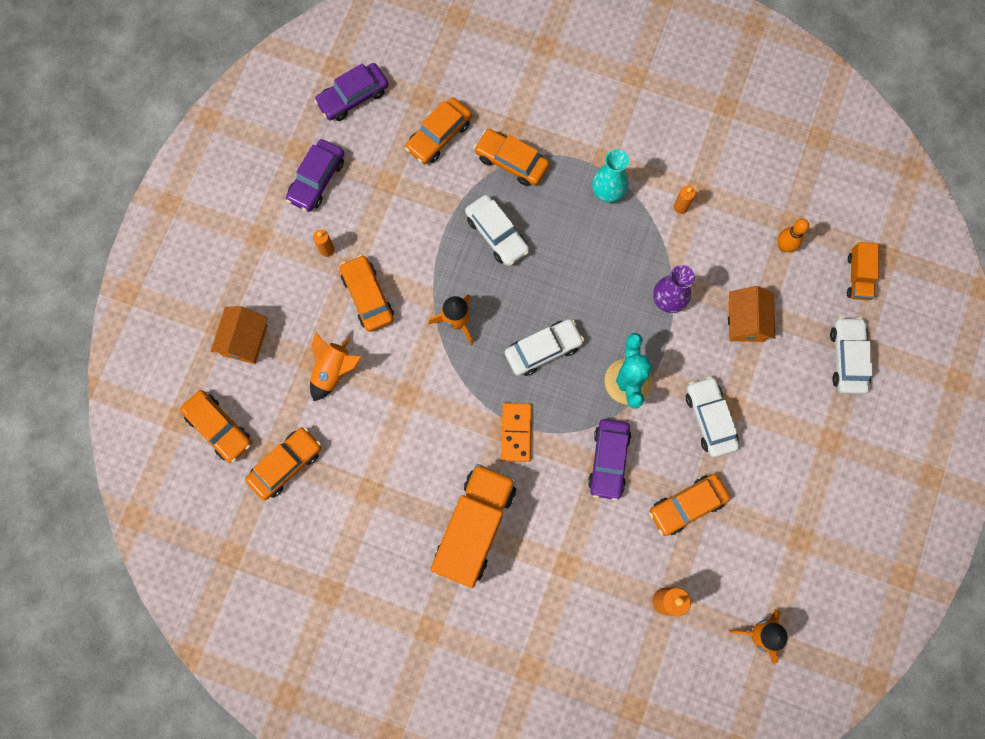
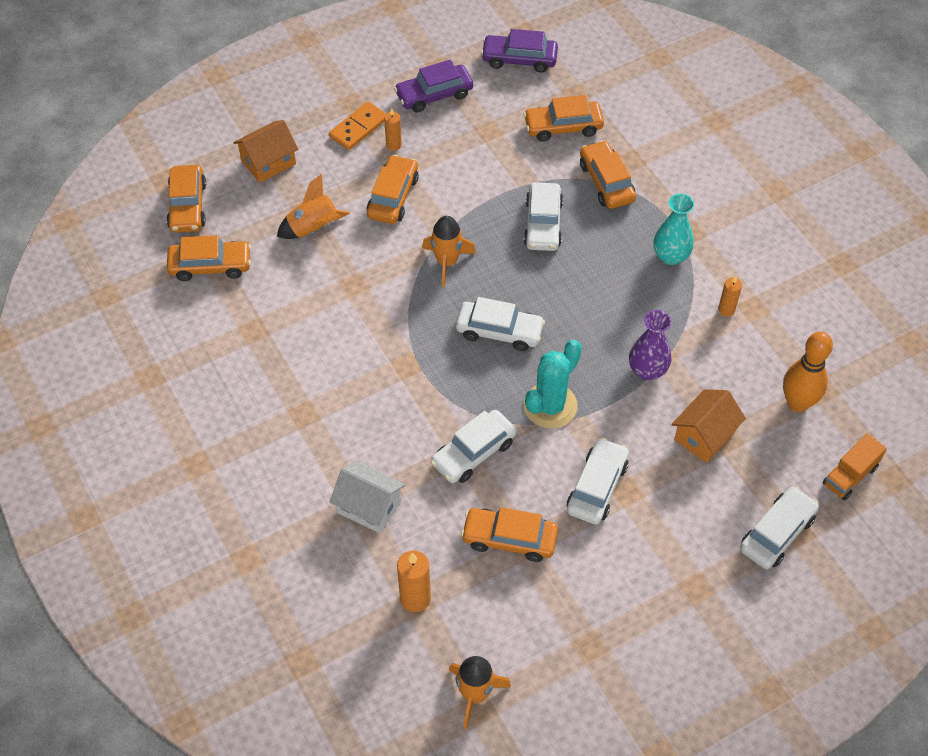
camera: 40 degrees right, 20 degrees down
(475, 527) = (310, 418): orange truck -> none
(516, 432) = (415, 374): orange domino -> orange domino (358, 128)
(576, 561) = (369, 507): none -> white house
(608, 460) = (473, 452): purple car -> white car
(784, 246) = (797, 403): orange bowling pin -> orange bowling pin, size x1.53

